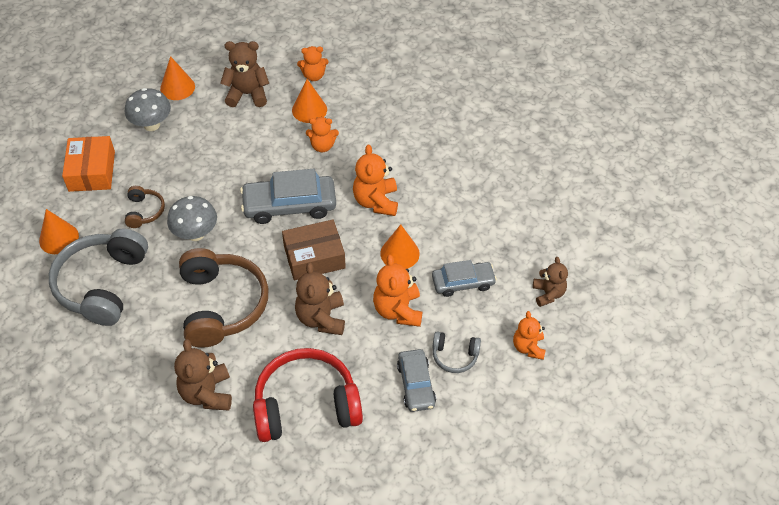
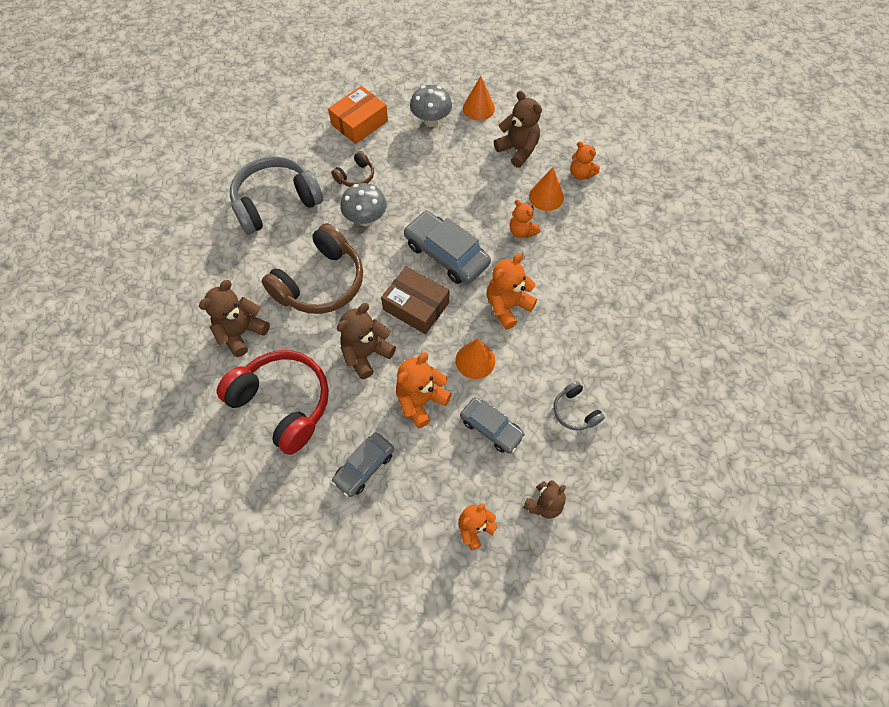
camera: 50 degrees right, 10 degrees up
(59, 238) = (290, 150): orange cone -> none
(454, 356) = (415, 475): grey headphones -> grey headphones (574, 411)

